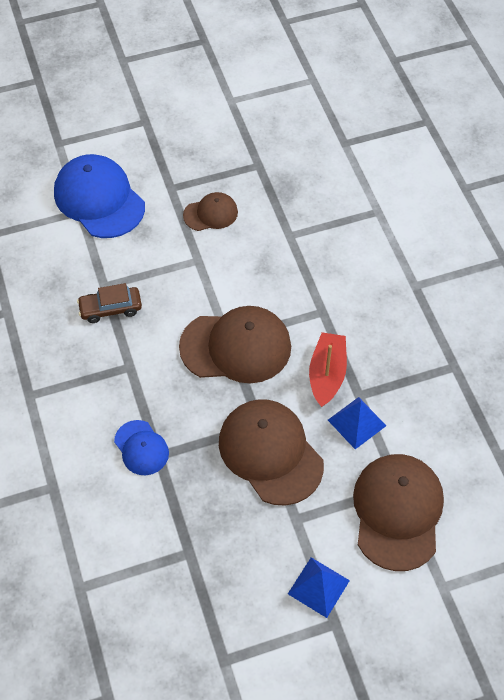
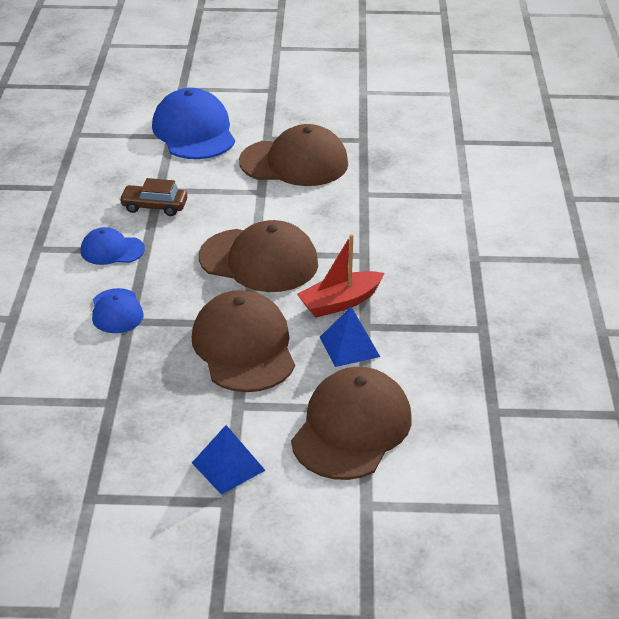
camera: 20 degrees right, 20 degrees down
(100, 375) = (112, 250): none -> blue cap
(210, 214) = (294, 163): brown cap -> brown cap, size x1.88
(327, 374) = (340, 302): red boat -> red boat turned 150 degrees counterclockwise

